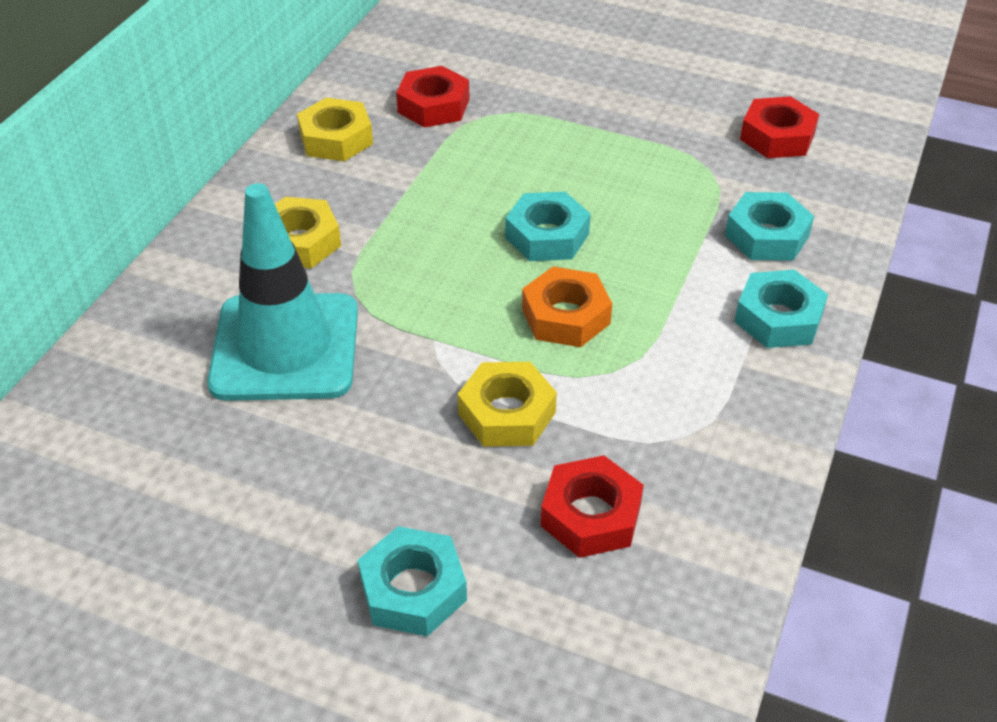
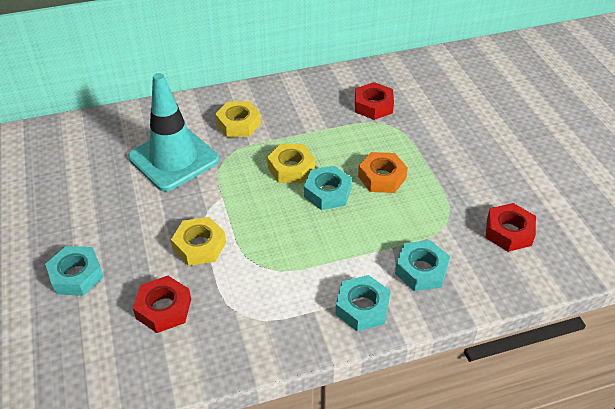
camera: 50 degrees right, 0 degrees up
(336, 138) = (314, 93): yellow nut -> yellow nut (291, 168)
(565, 316) = (280, 230): orange nut -> orange nut (382, 177)

